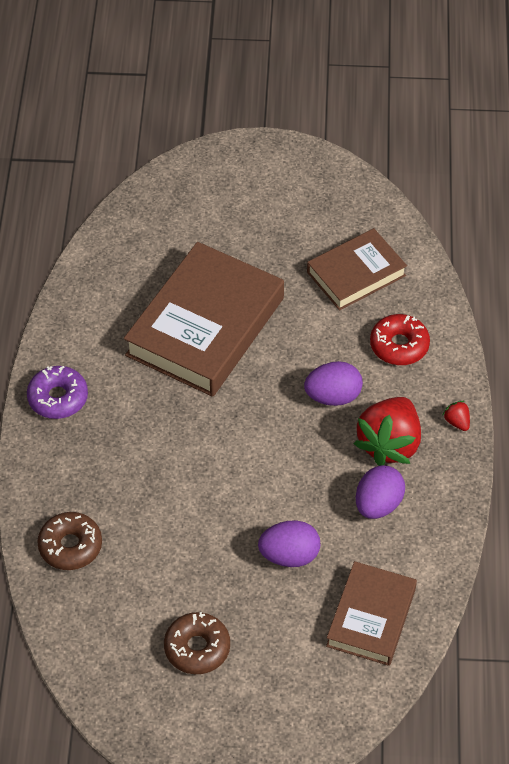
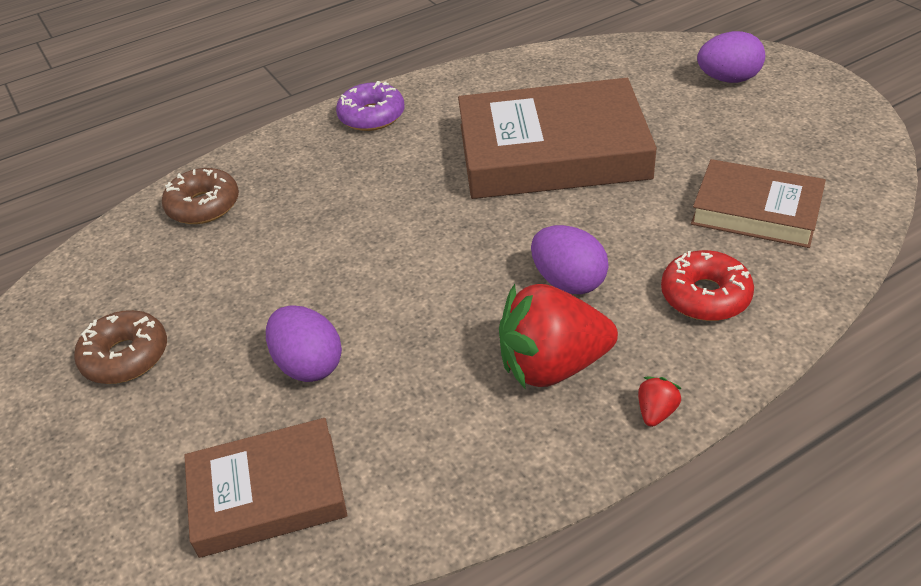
camera: 60 degrees right, 10 degrees down
(378, 504) = (451, 404): purple egg -> purple egg (728, 79)

